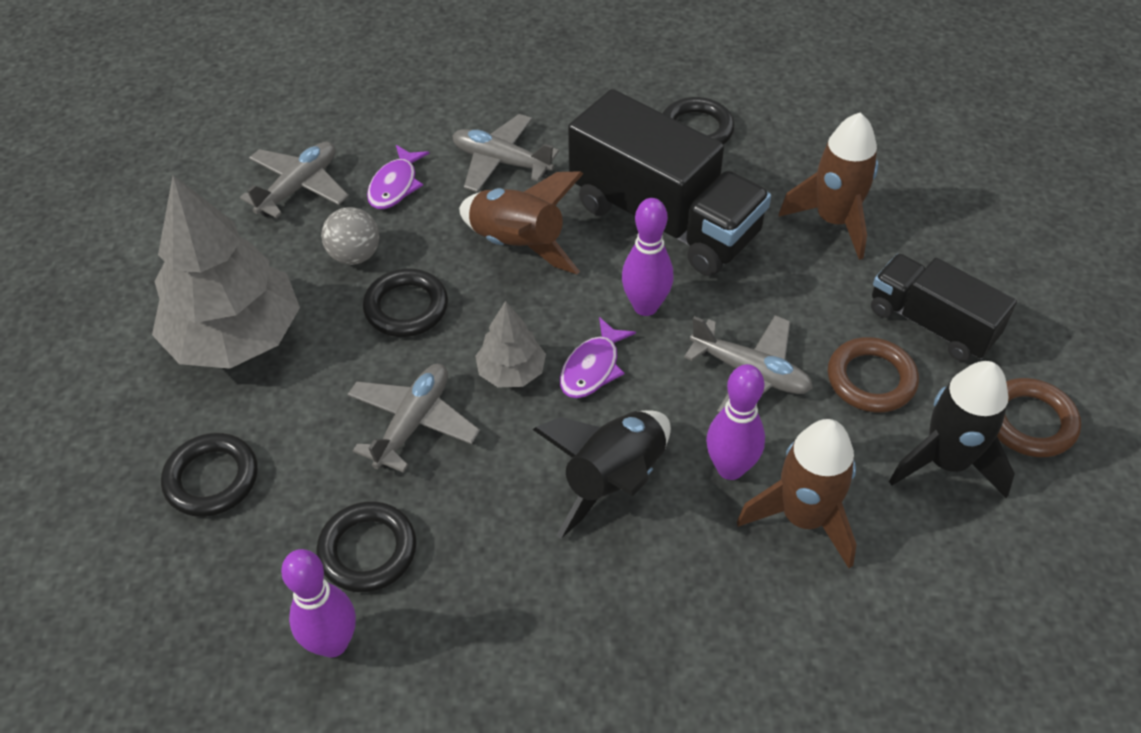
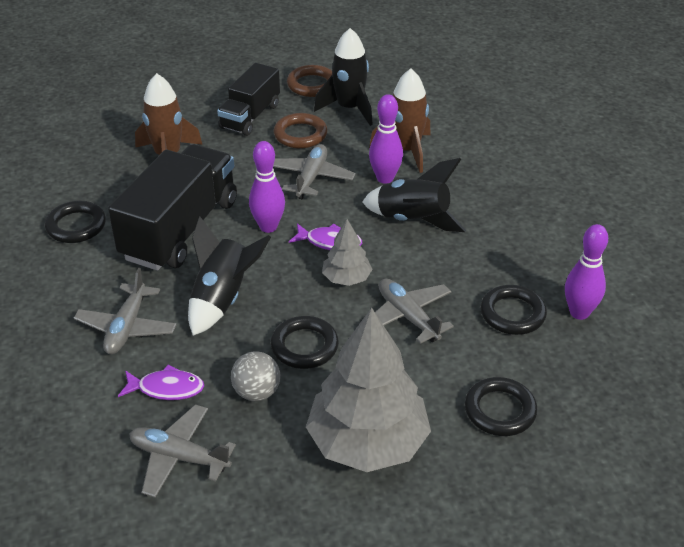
camera: 105 degrees left, 10 degrees down
(413, 423) = (408, 317): grey plane -> grey plane turned 45 degrees clockwise
(518, 244) = (223, 299): brown rocket -> black rocket

